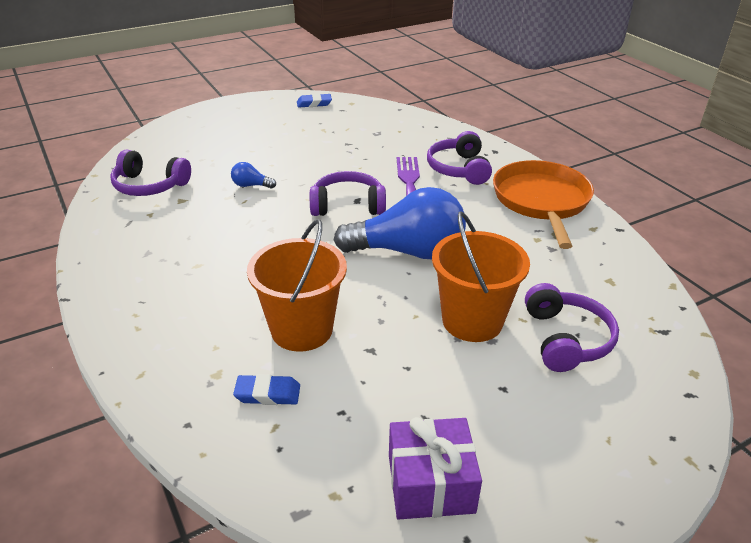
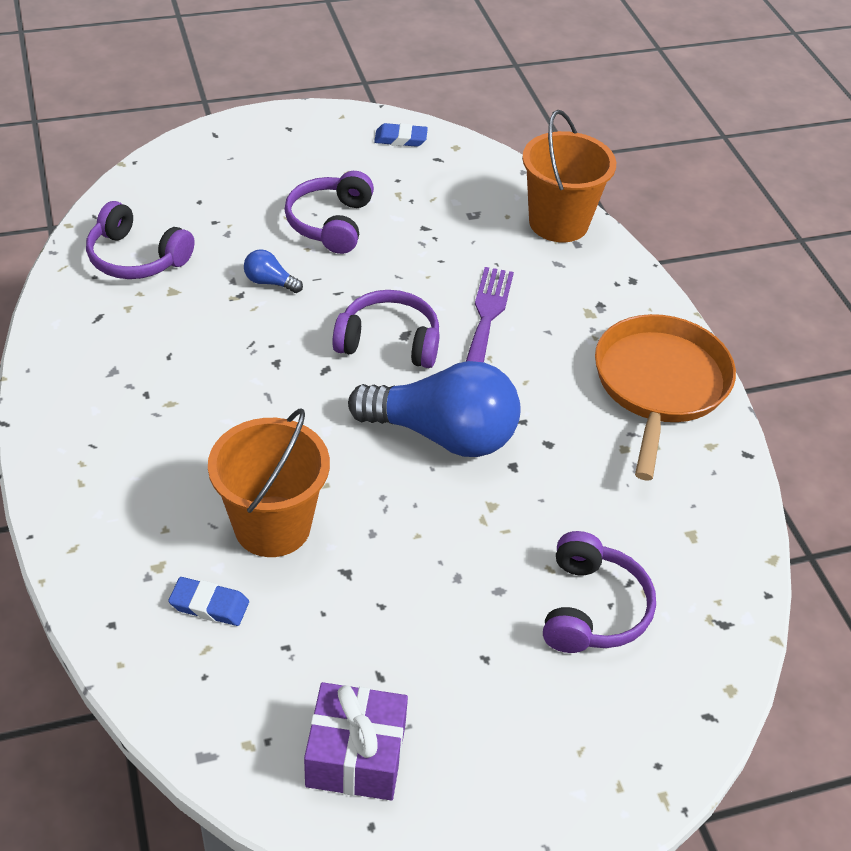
camera: 10 degrees right, 10 degrees up
(458, 169) = (566, 304): purple headphones -> purple headphones (330, 223)
(472, 321) = (485, 558): orange bucket -> orange bucket (558, 223)

